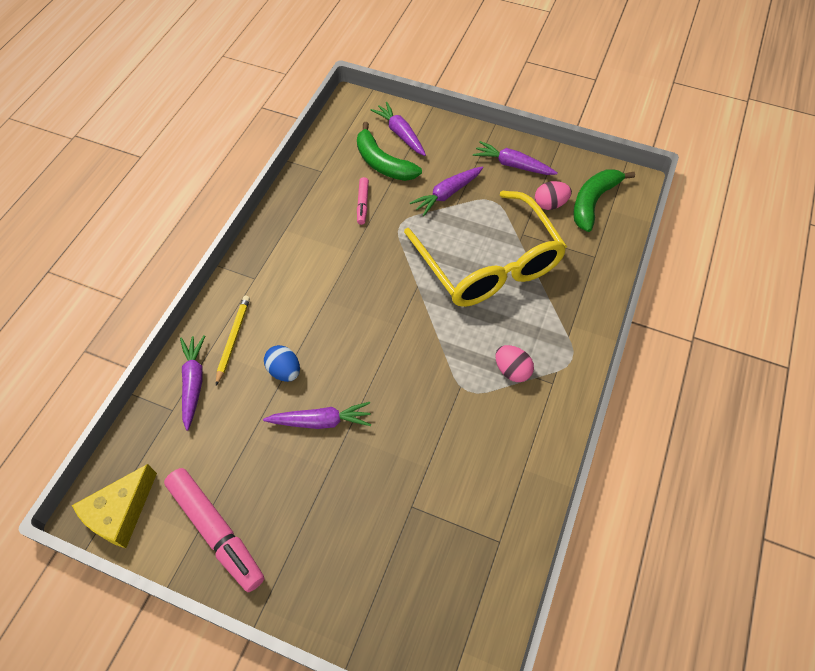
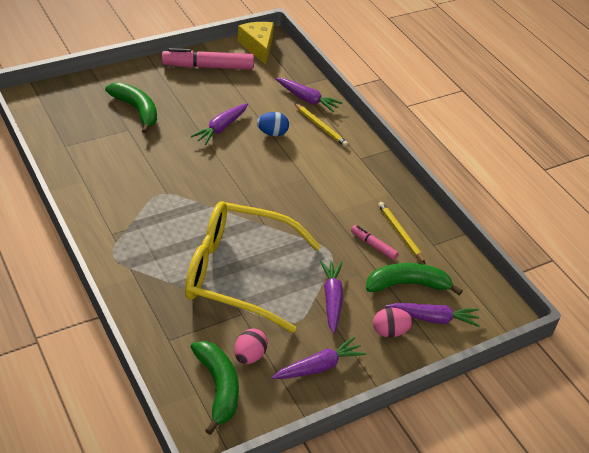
camera: 125 degrees right, 15 degrees down
(330, 196) = (400, 233): none -> yellow pencil
(372, 529) = (136, 110): none -> green banana
(512, 370) = (145, 222): pink egg -> pink egg (390, 331)

